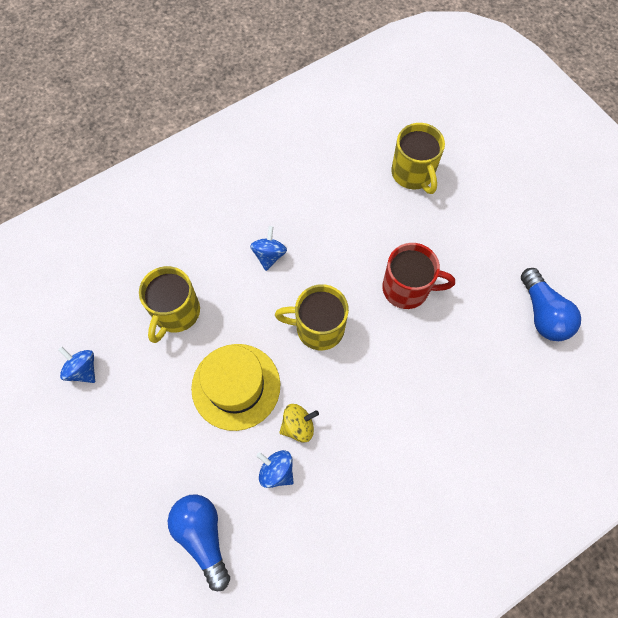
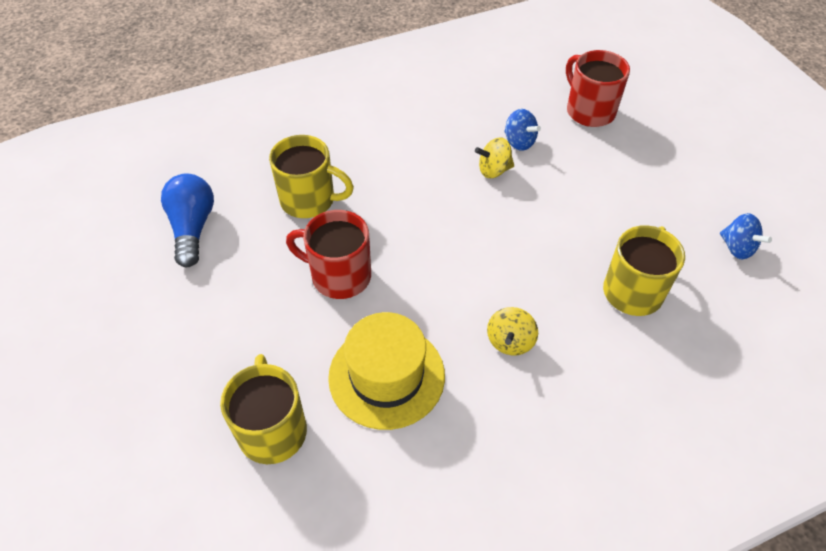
camera: 170 degrees left, 15 degrees down
(203, 536) = (589, 111): blue light bulb -> red mug
(236, 386) = (558, 210): yellow hat -> yellow hat (386, 376)
(269, 255) = (510, 341): blue spinning top -> yellow spinning top
(318, 328) = (458, 250): yellow mug -> yellow mug (309, 200)

